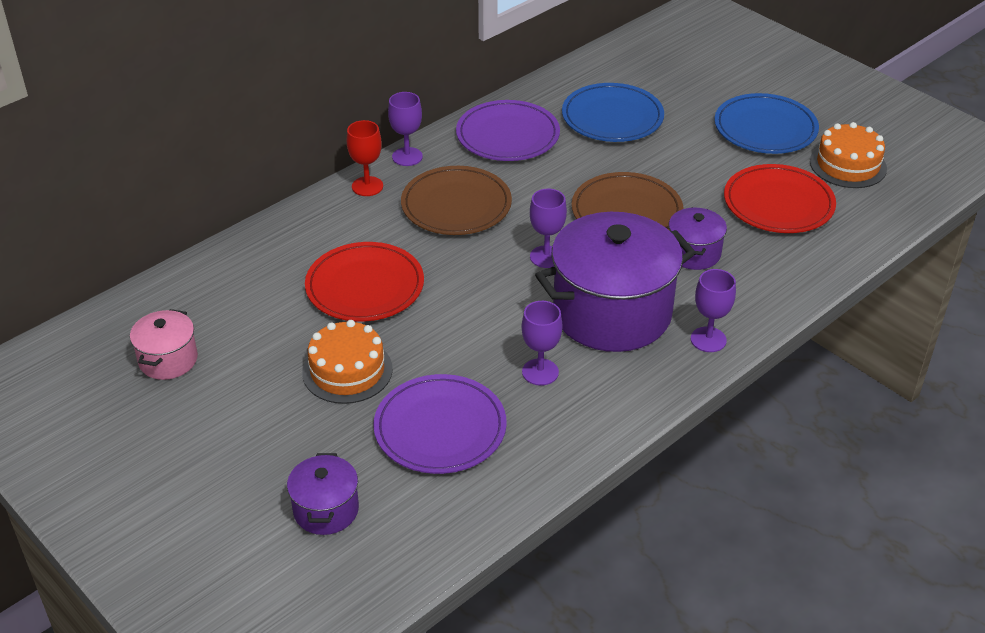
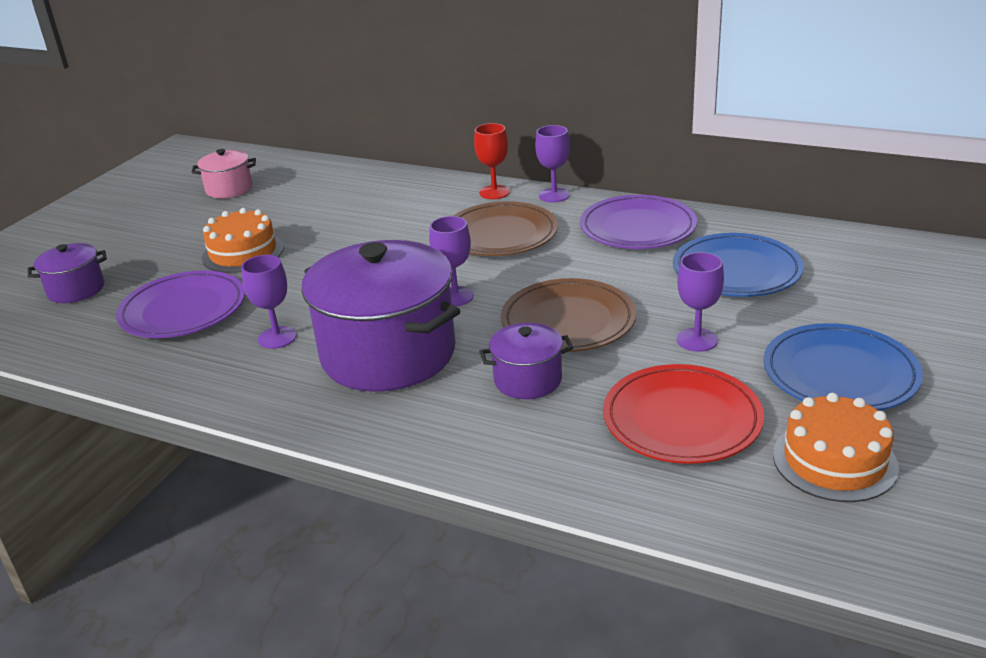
camera: 70 degrees right, 10 degrees down
(365, 286) = (355, 229): red plate -> none
(708, 339) = (376, 425): purple goblet -> purple goblet (697, 340)

